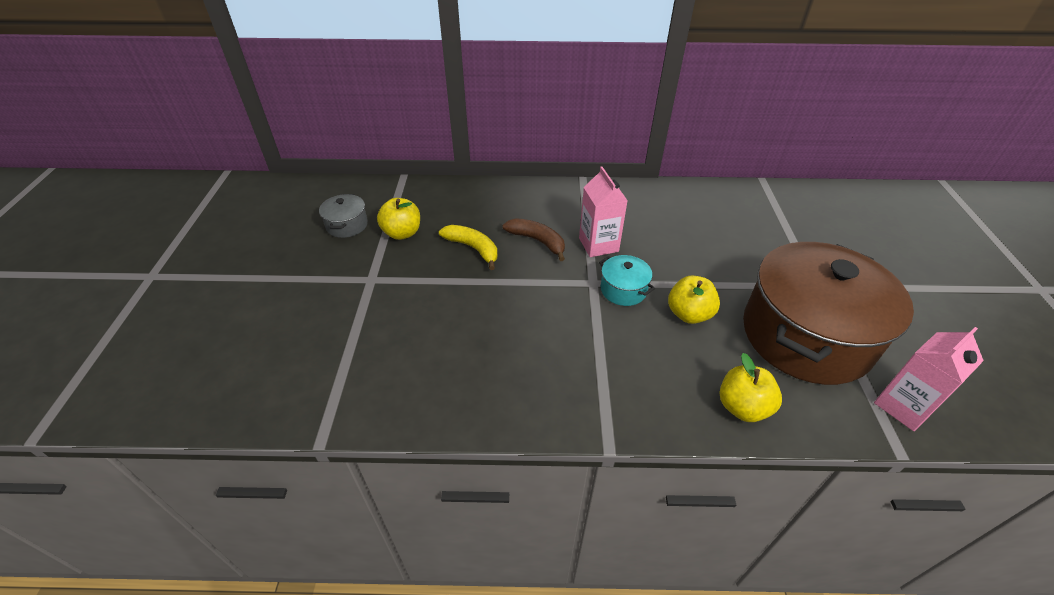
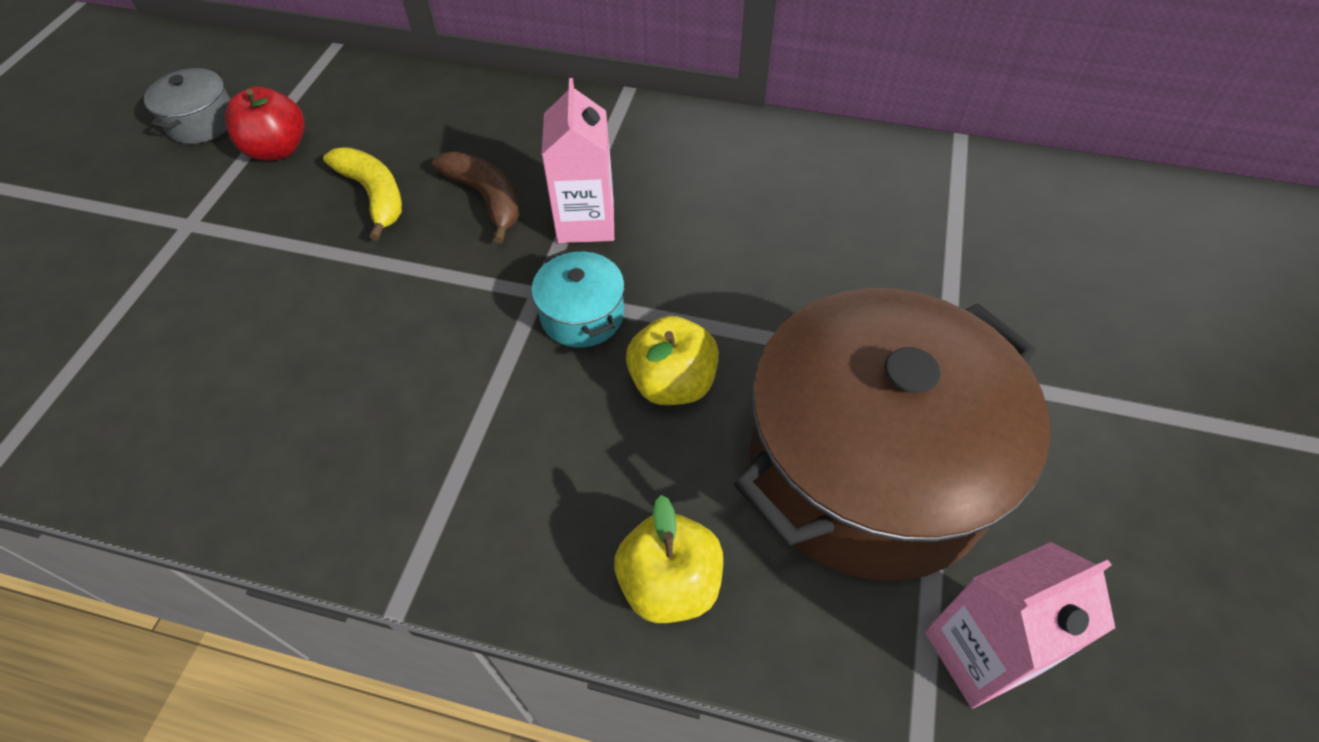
camera: 15 degrees right, 10 degrees up
(402, 233) = (278, 149): yellow apple -> red apple

